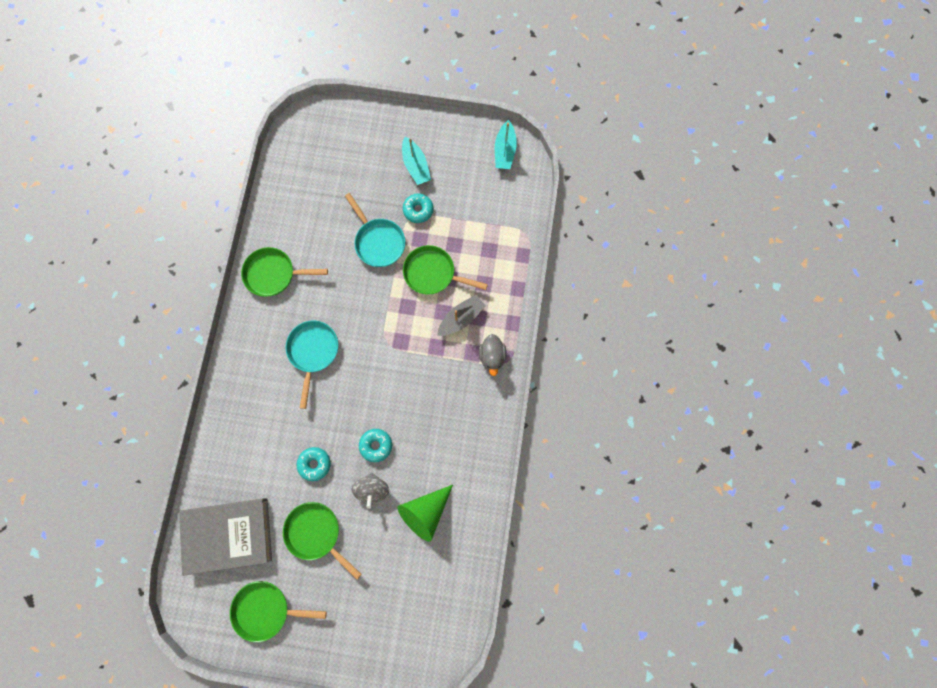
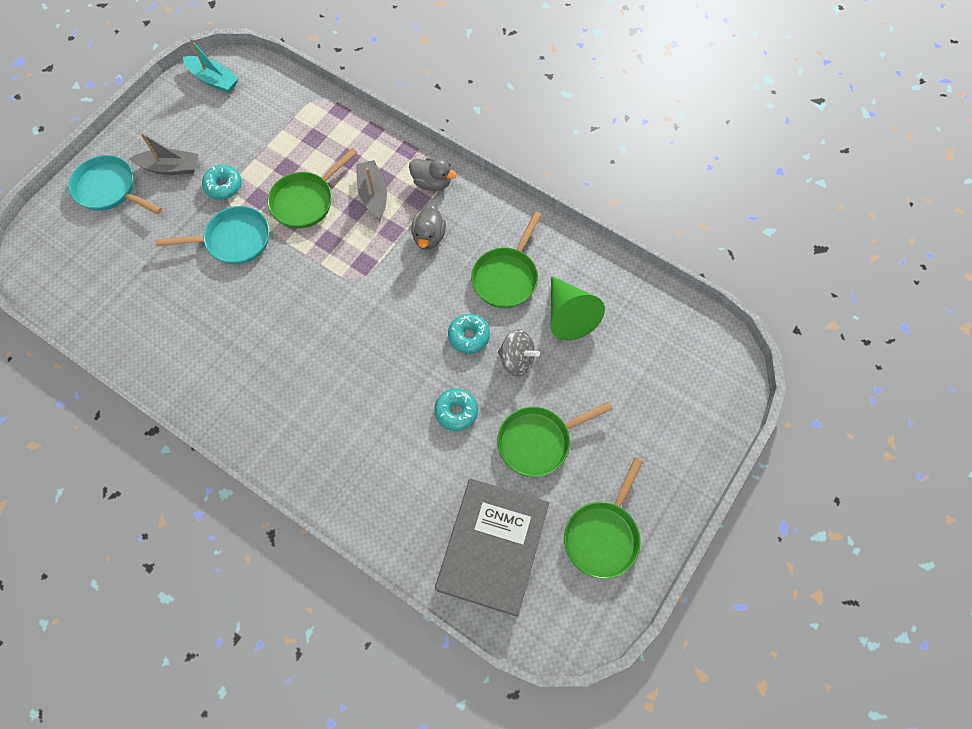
camera: 65 degrees left, 10 degrees down
(274, 274) = (198, 368): green pan -> green pan (506, 277)
(313, 352) = (321, 361): turquoise pan -> turquoise pan (110, 189)
(416, 166) = (170, 167): turquoise boat -> grey boat
(444, 377) = (429, 237): none -> grey duck

